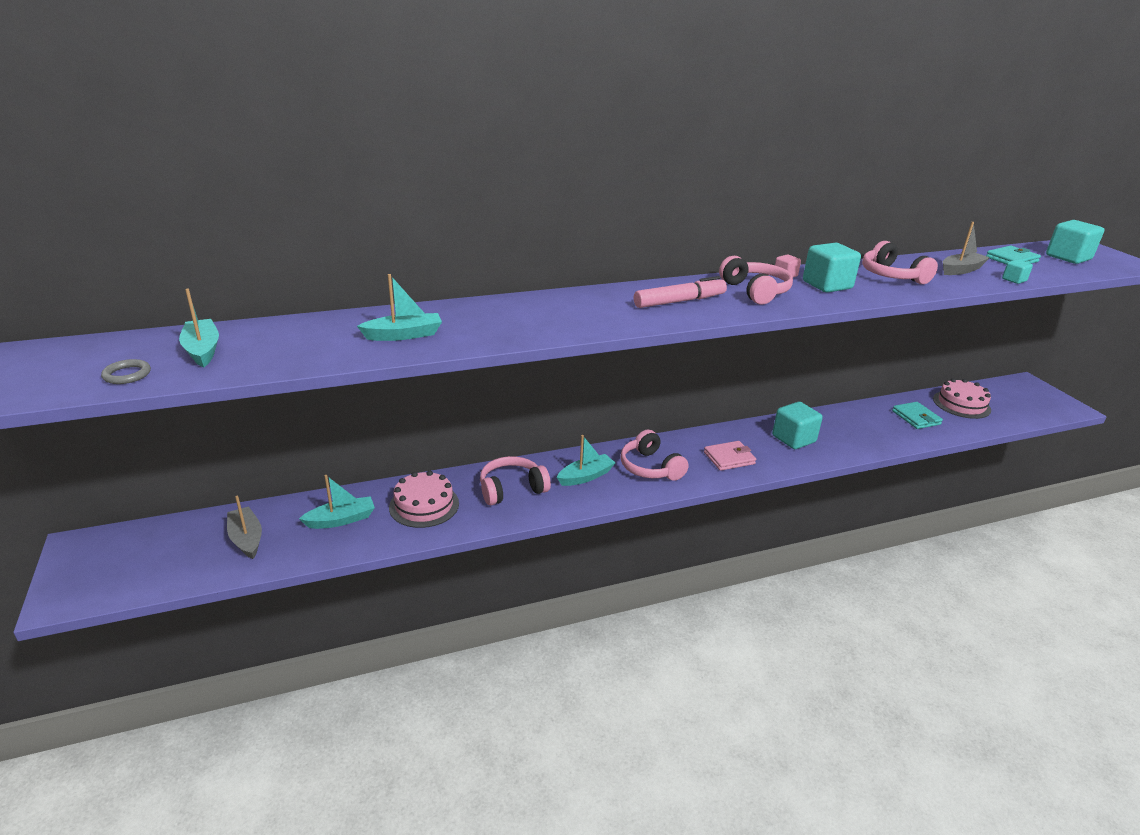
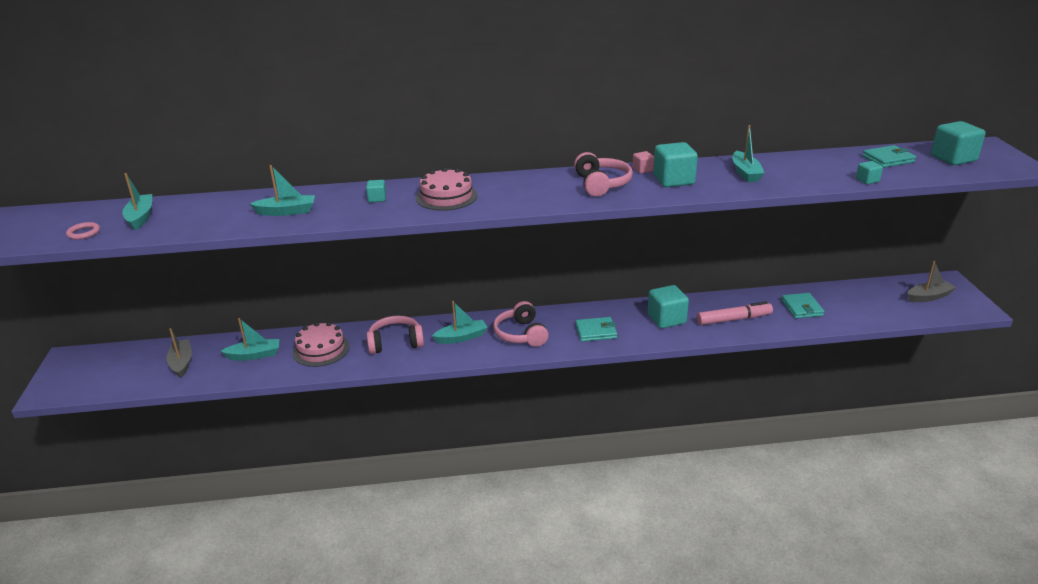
camera: 15 degrees right, 0 degrees up
(127, 375) = (84, 233): grey ring -> pink ring
(509, 315) = (377, 199): none -> turquoise cube
(679, 301) = (526, 191): pink marker -> pink marker (733, 319)
(729, 458) = (596, 331): pink wallet -> turquoise wallet
(892, 276) = (745, 173): pink headphones -> turquoise boat
(961, 270) = (822, 169): grey boat -> grey boat (928, 297)
(961, 404) = (859, 298): pink cake -> pink cake (446, 197)

